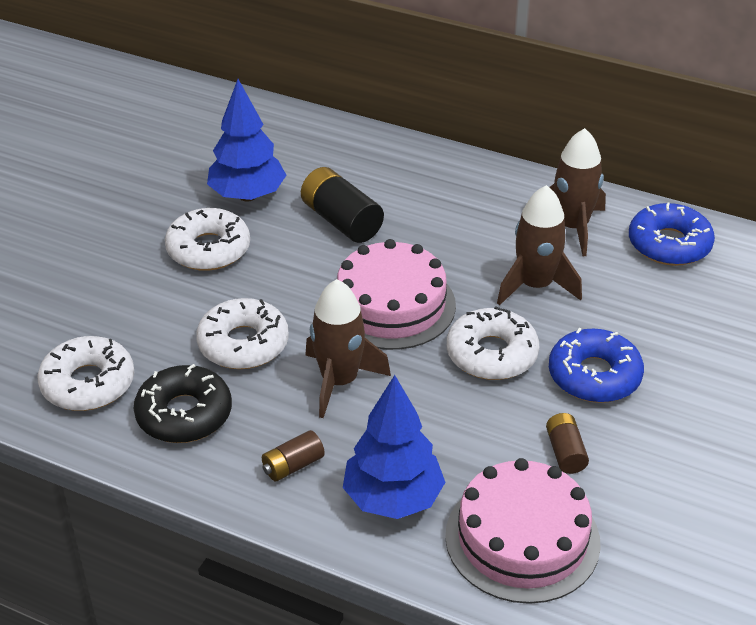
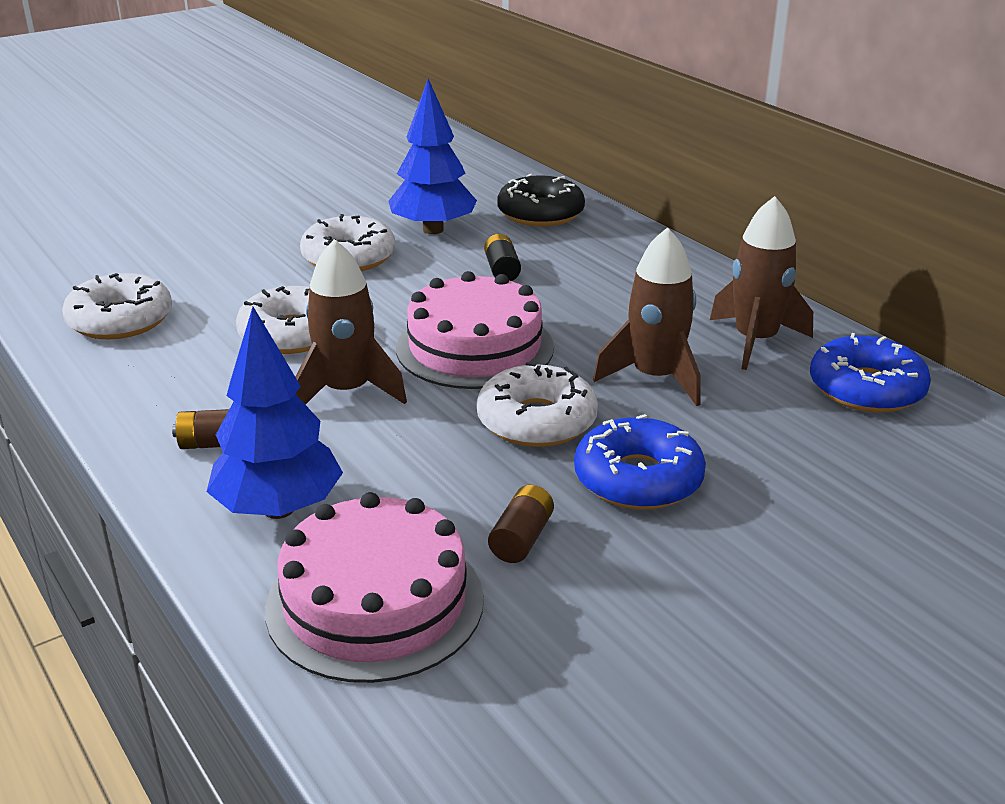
camera: 30 degrees right, 10 degrees down
(184, 414) = (170, 369): black donut -> black donut (540, 213)
(341, 221) = (502, 270): black battery -> black battery, size x0.57

